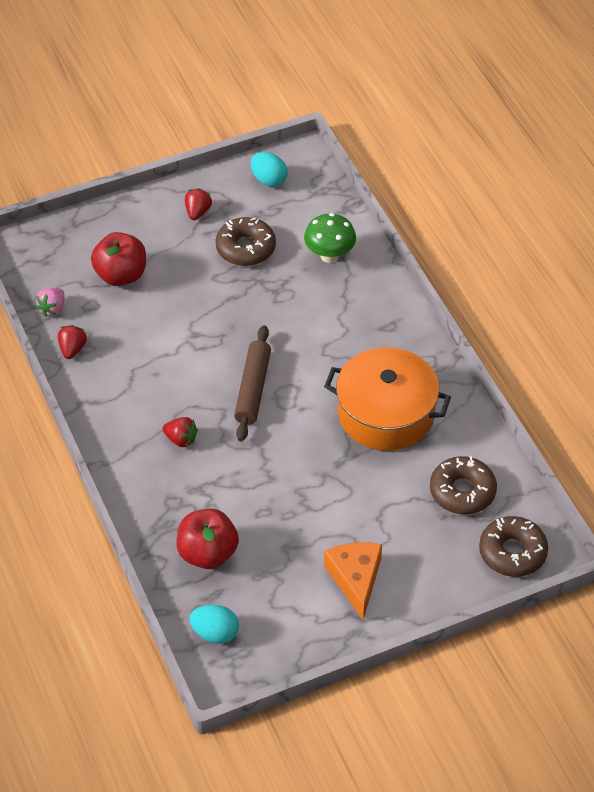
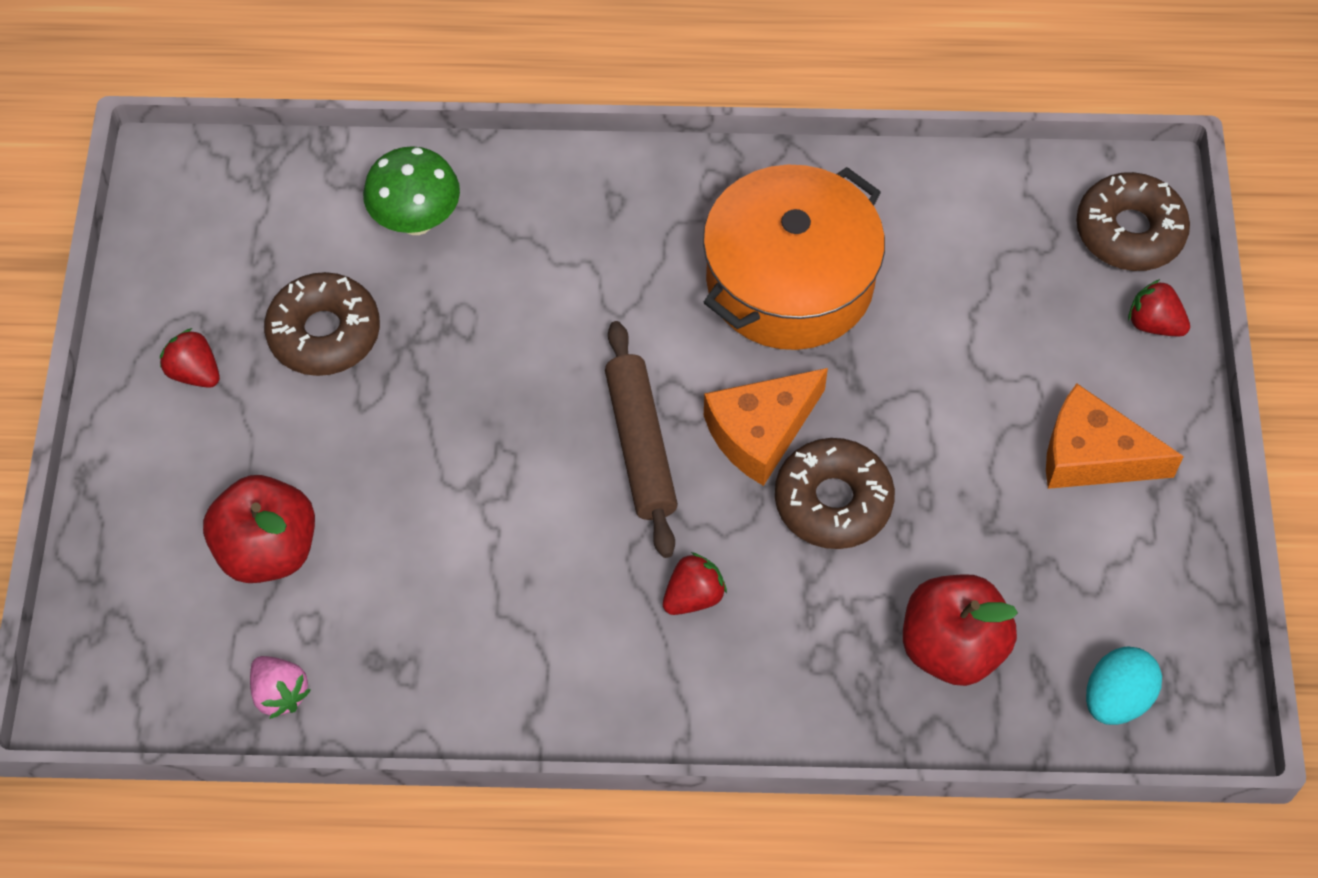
camera: 65 degrees left, 10 degrees up
(72, 349) = (396, 695): red strawberry -> red strawberry (1154, 323)
(253, 389) = (640, 445): brown rolling pin -> brown rolling pin turned 45 degrees clockwise
(268, 180) = (190, 238): turquoise egg -> none
(288, 433) = (760, 432): none -> orange cheese
(462, 491) = (989, 245): brown donut -> brown donut (833, 501)

